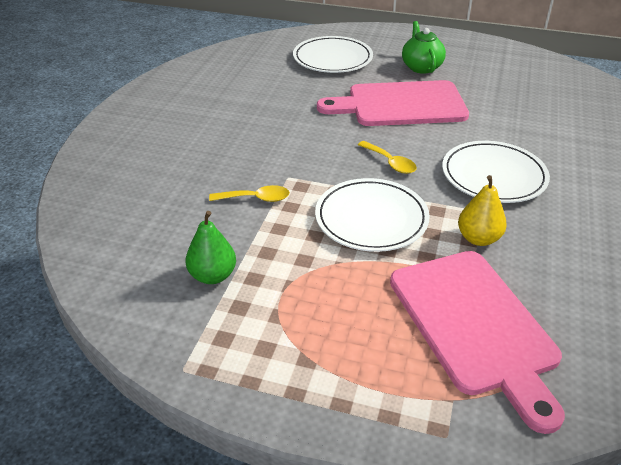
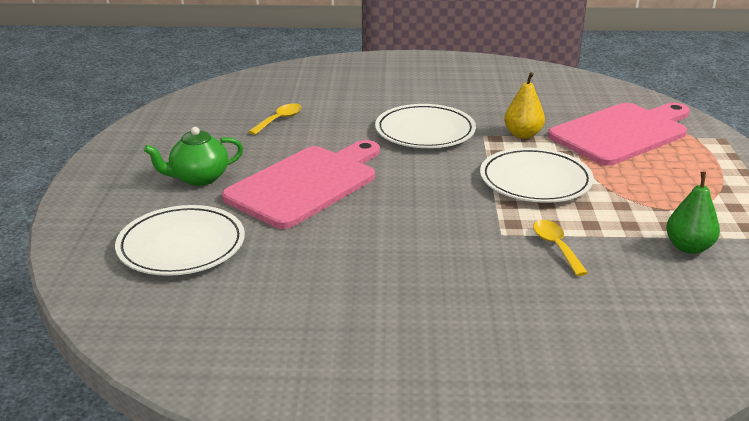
camera: 105 degrees left, 10 degrees down
(390, 163) = (435, 179): yellow spoon -> yellow spoon (279, 120)
(400, 105) = (306, 184): pink cutting board -> pink cutting board turned 120 degrees counterclockwise

